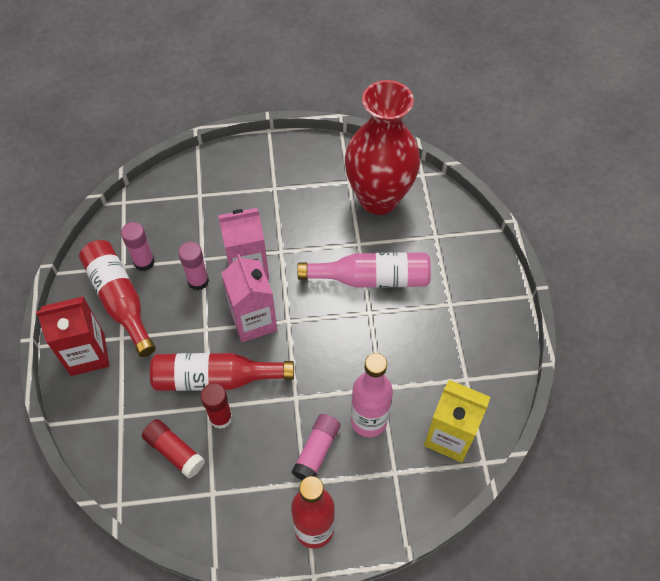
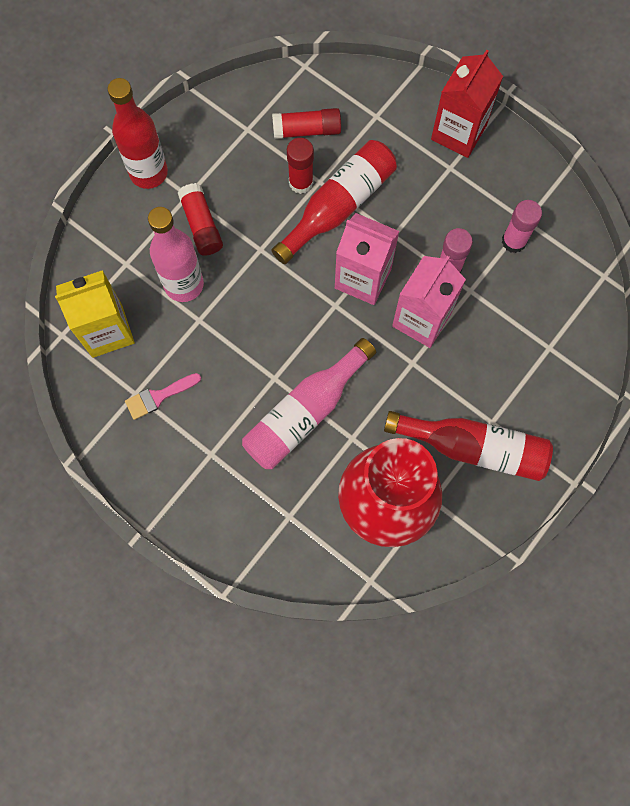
camera: 135 degrees right, 15 degrees up
(120, 300) = (490, 193): red bottle -> red bottle (474, 448)
(316, 451) = (201, 225): pink glue stick -> red glue stick
(452, 364) = (158, 396): none -> pink brush

